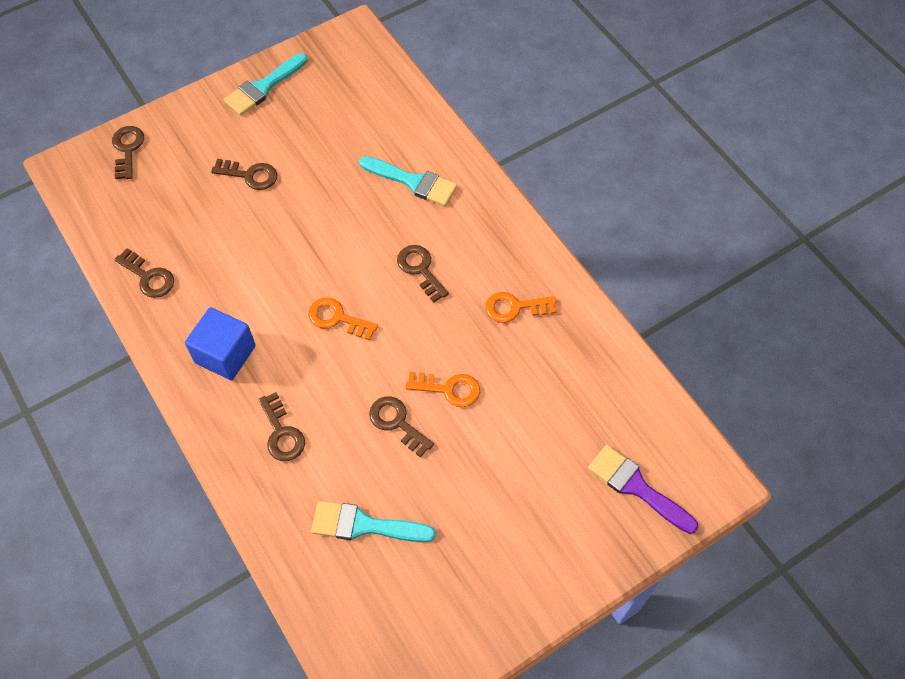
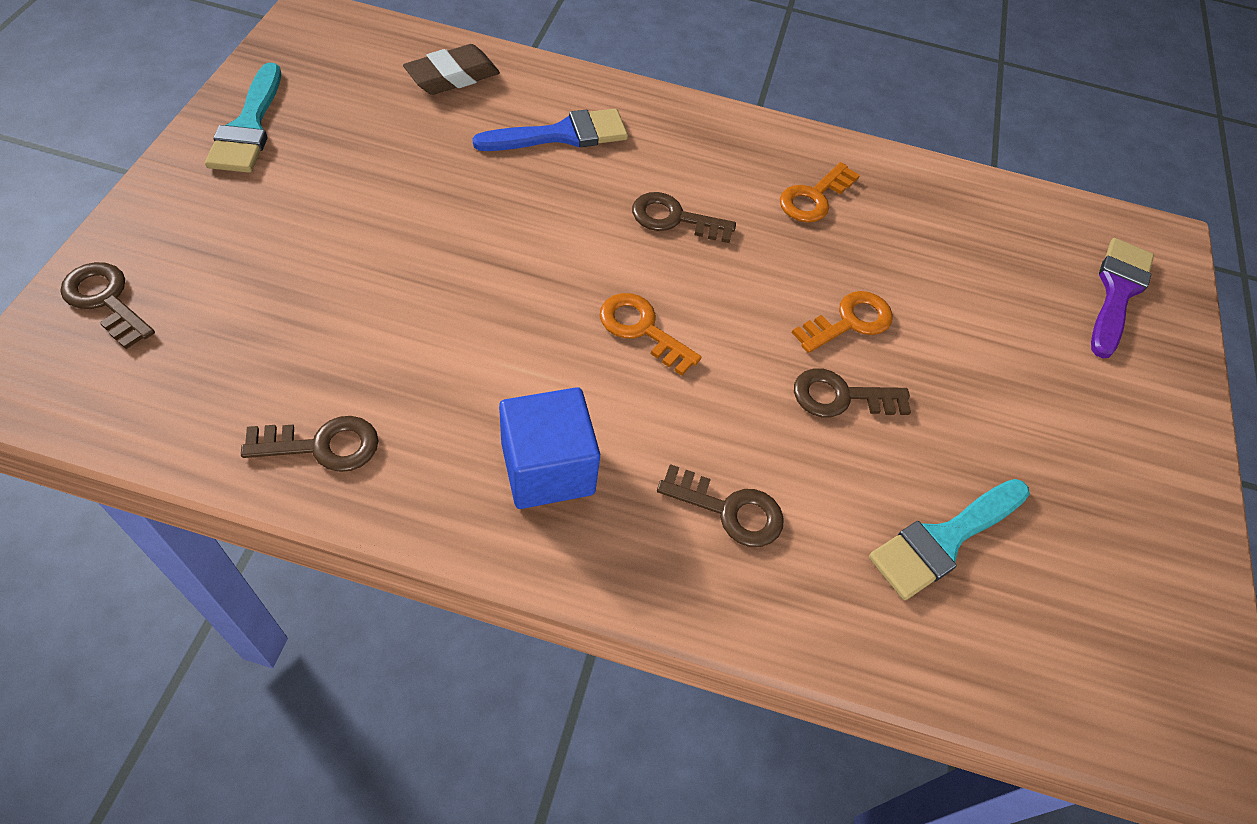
camera: 50 degrees left, 5 degrees down
(250, 175) = (341, 234): brown key -> none
(337, 318) = (642, 329): orange key -> orange key turned 60 degrees clockwise
(391, 111) = (452, 76): none -> brown eraser
(413, 182) = (562, 134): turquoise brush -> blue brush
(636, 487) = (1117, 292): purple brush -> purple brush turned 120 degrees clockwise

